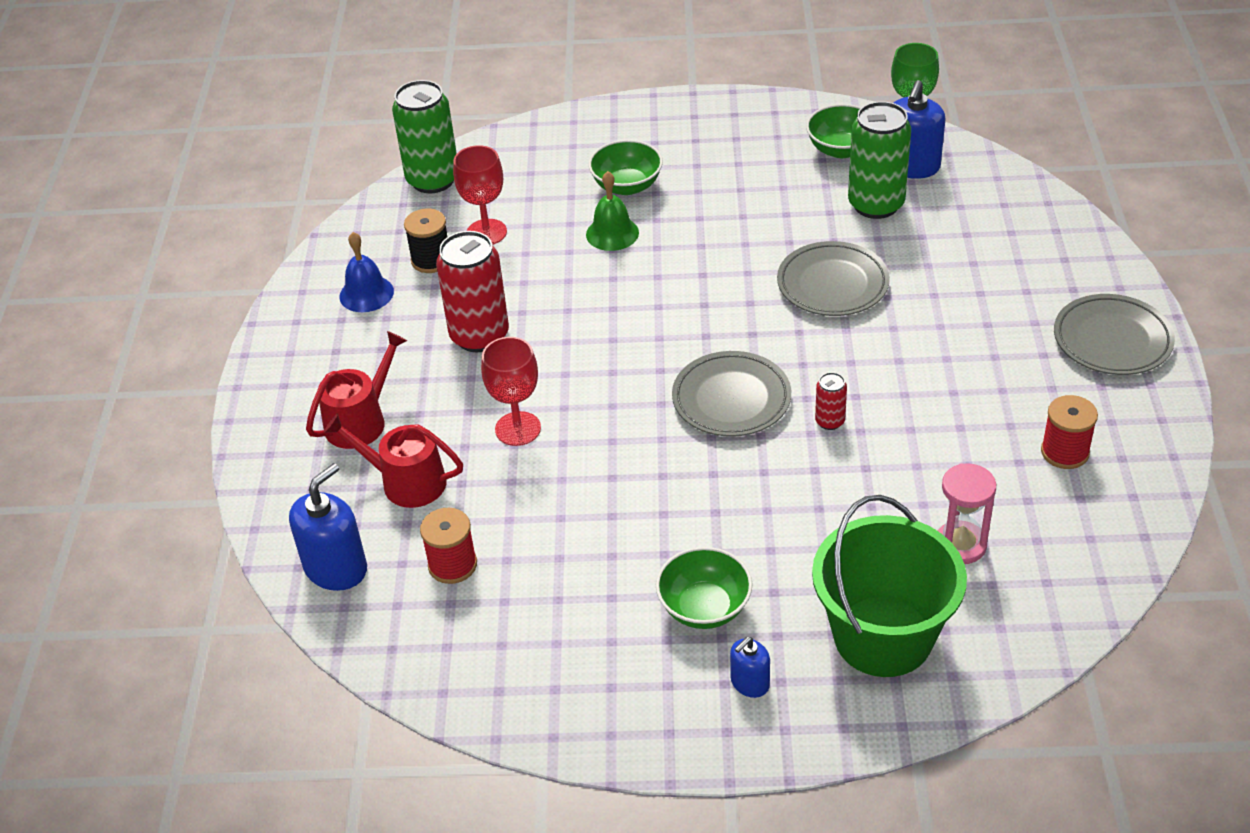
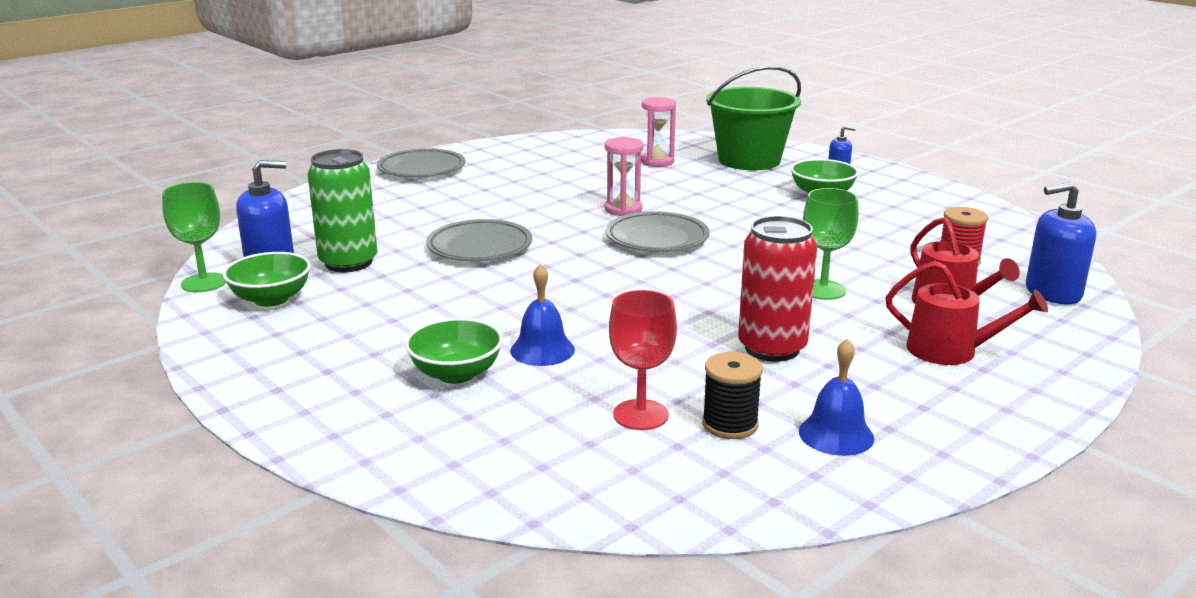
camera: 135 degrees left, 20 degrees down
(360, 421) = (950, 351): red watering can -> red watering can turned 150 degrees counterclockwise
(433, 180) = (606, 502): green can -> none
(518, 429) = (823, 290): red goblet -> green goblet
(612, 233) = (542, 350): green bell -> blue bell
(829, 421) = (623, 209): red can -> pink hourglass
(1064, 452) = (543, 159): red spool -> none

